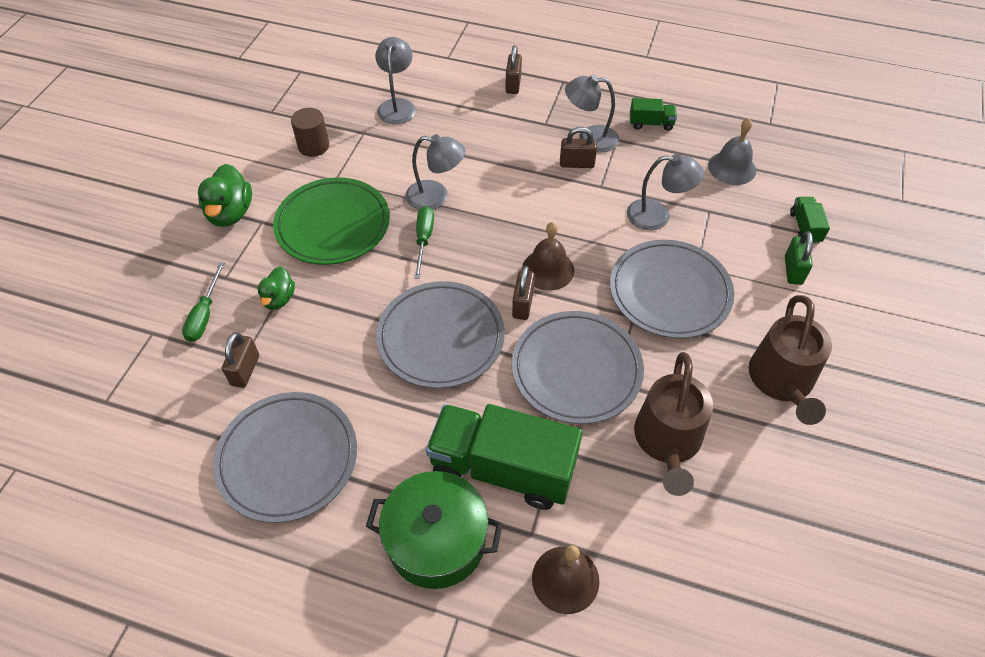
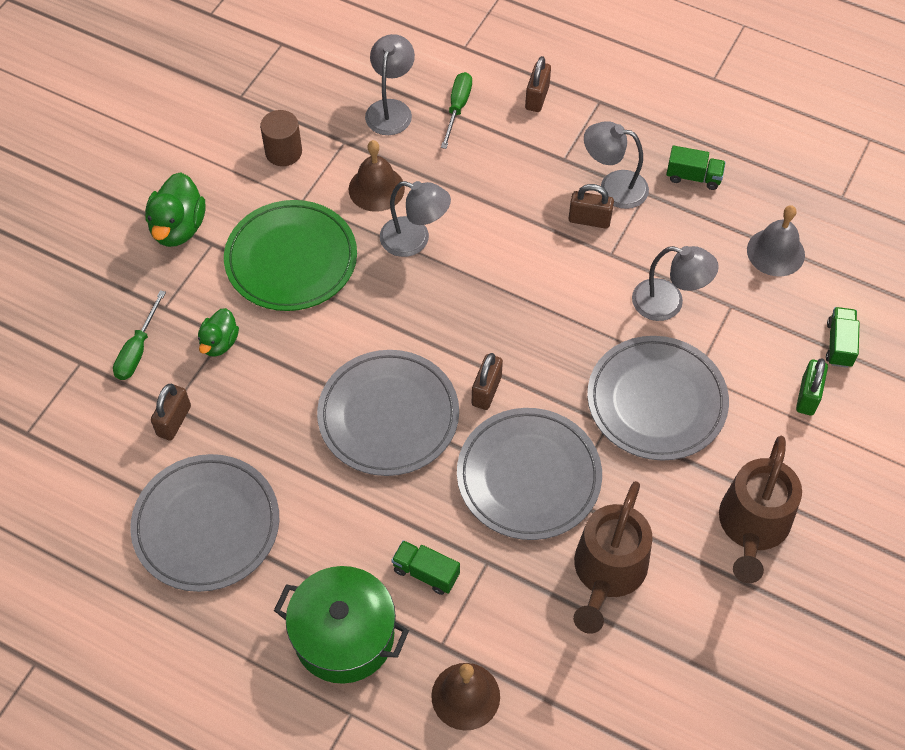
camera: 10 degrees right, 5 degrees up
(424, 239) = (391, 293): green screwdriver -> green screwdriver (457, 108)
(502, 468) = (426, 573): green truck -> green truck, size x0.44
(548, 269) = (524, 352): brown bell -> brown bell (376, 188)

